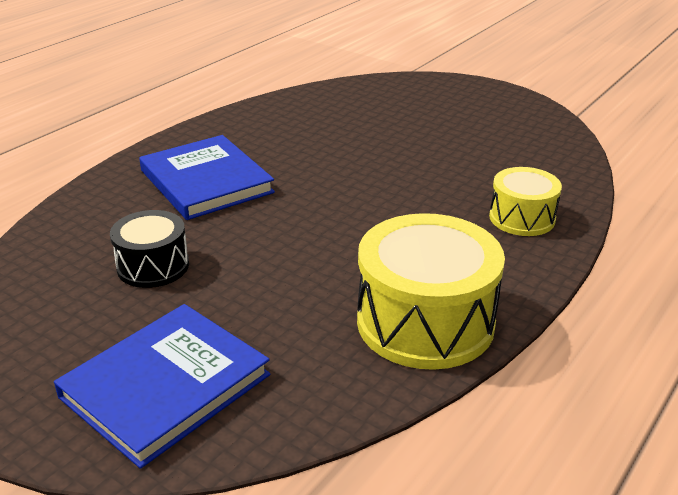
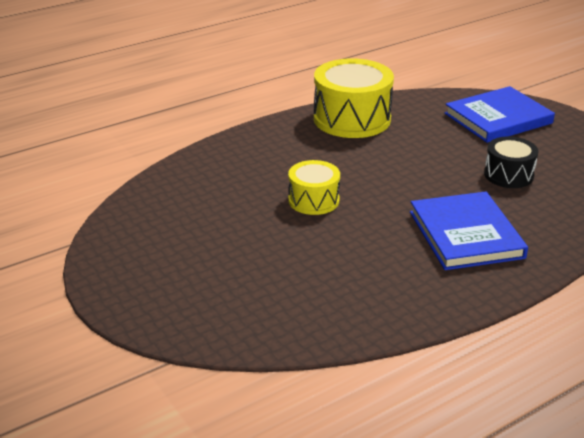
camera: 160 degrees left, 0 degrees up
(522, 218) = (239, 158): yellow drum -> yellow drum (313, 200)

